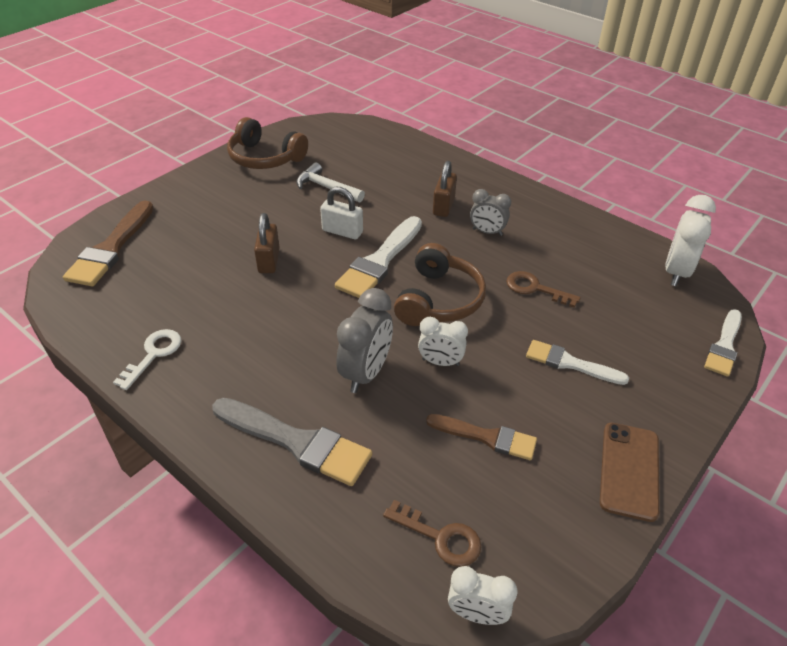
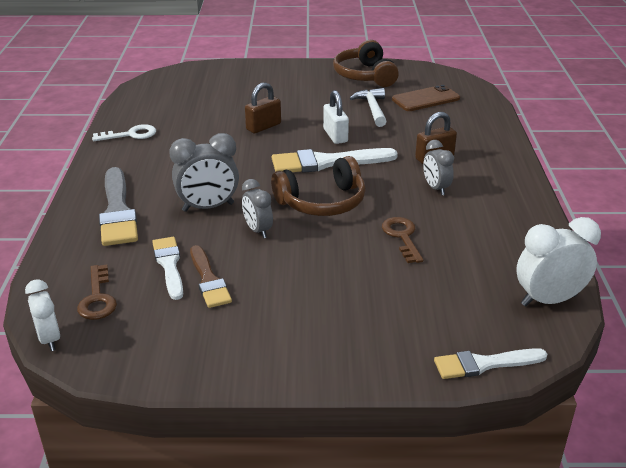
camera: 50 degrees right, 10 degrees down
(111, 248) = (198, 79): brown brush -> none
(440, 362) = (258, 230): white clock -> grey clock
(570, 363) = (337, 287): white brush -> white brush (169, 265)
(629, 470) = (254, 361): brown phone -> brown phone (425, 99)

